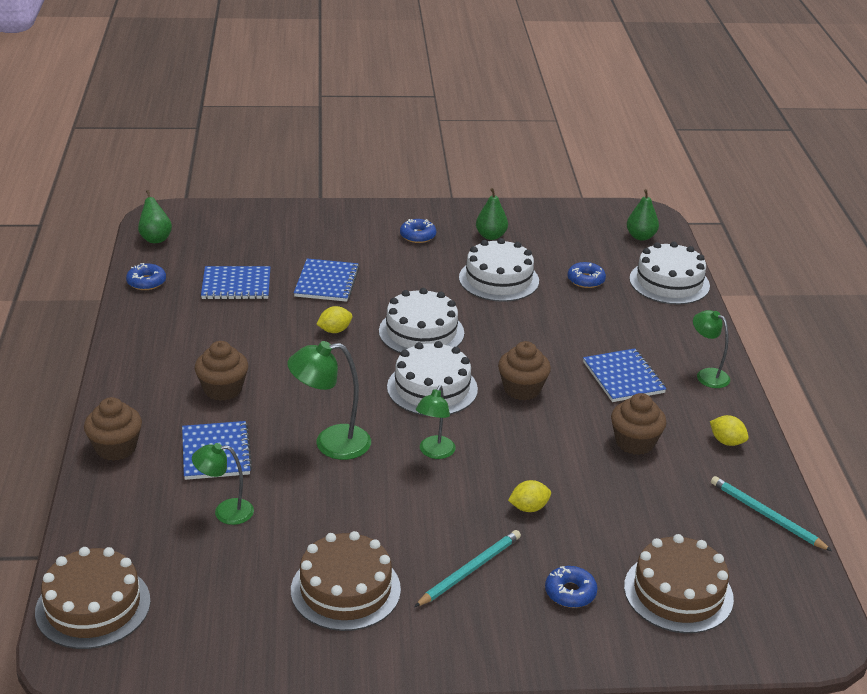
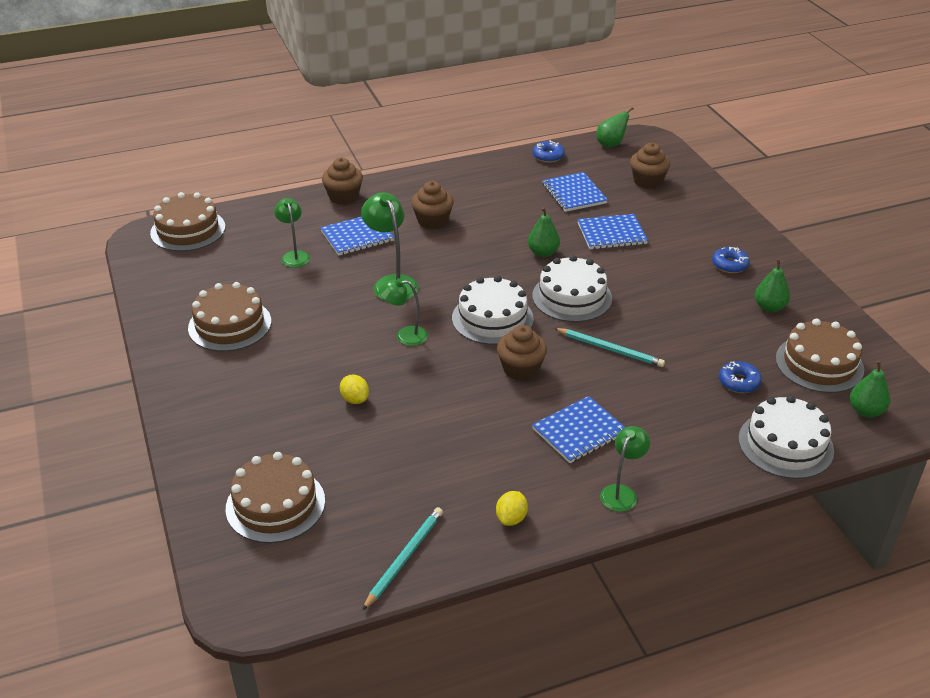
camera: 75 degrees right, 5 degrees up
(334, 330) = (543, 253): yellow lemon -> green pear
(470, 570) = (268, 380): turquoise pencil -> turquoise pencil (610, 349)
(499, 279) = (693, 325): white cake -> none
(570, 592) = (257, 438): blue donut -> none
(576, 237) = (819, 364): none -> brown cake
(635, 442) = (477, 452): brown cupcake -> brown cupcake (647, 181)

